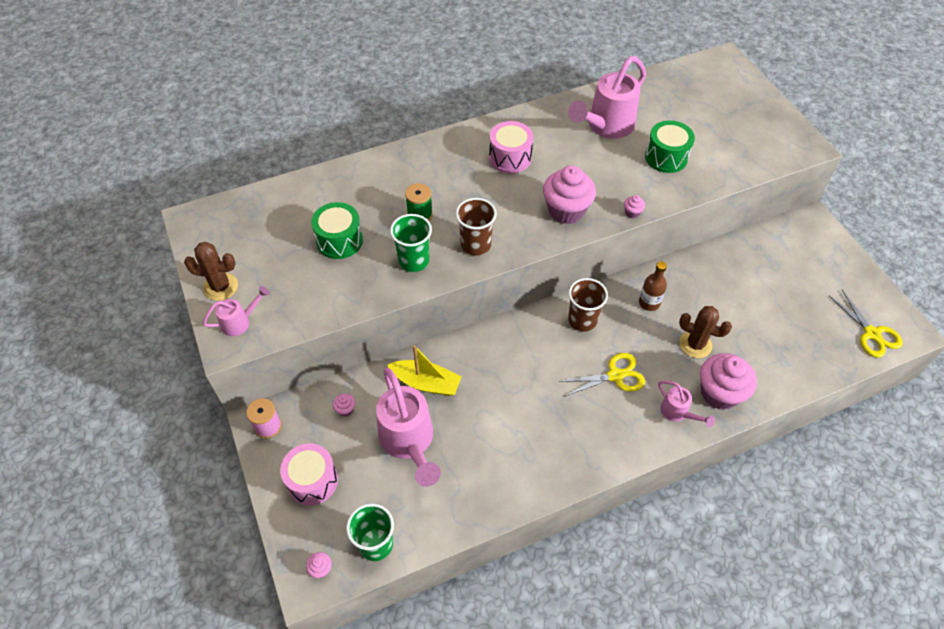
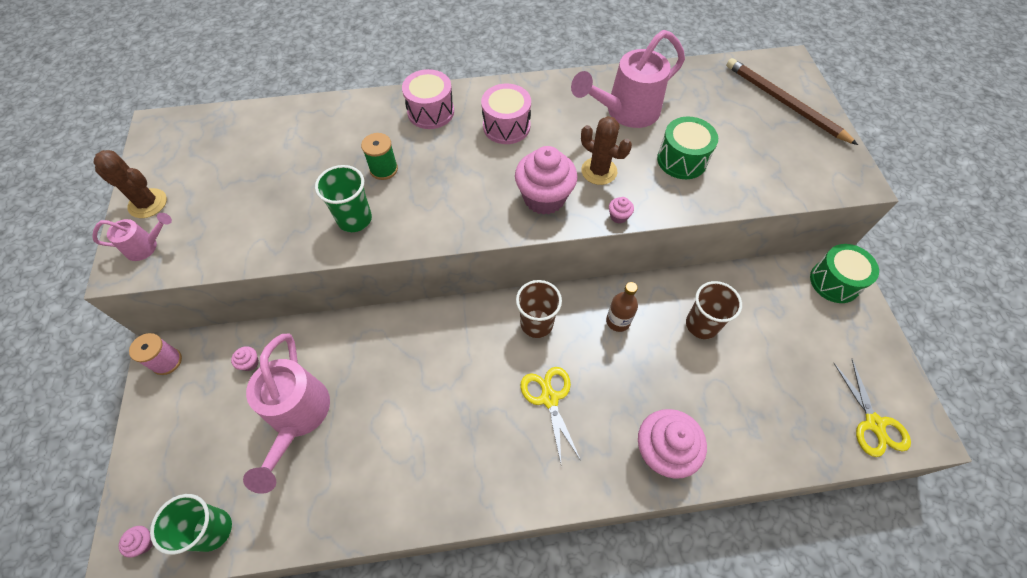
camera: 15 degrees right, 5 degrees up
(312, 481) = (182, 435): pink drum -> pink drum (431, 112)
(339, 240) = (288, 180): green drum -> green drum (834, 282)
(426, 383) = (343, 354): yellow boat -> none
(475, 245) = (428, 215): brown cup -> brown cup (701, 325)
(615, 375) = (549, 398): yellow scissors -> yellow scissors turned 105 degrees counterclockwise
(678, 413) = (605, 463): pink watering can -> none
(695, 344) = (654, 384): brown cactus -> brown cactus (599, 171)
(732, 94) = (784, 103): none -> brown pencil

